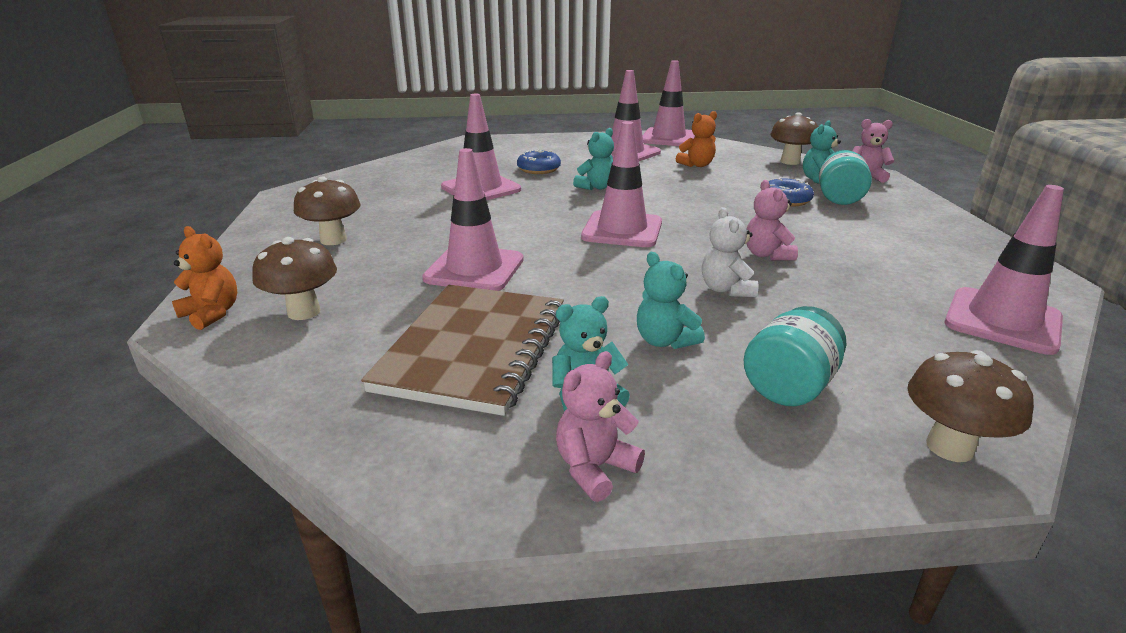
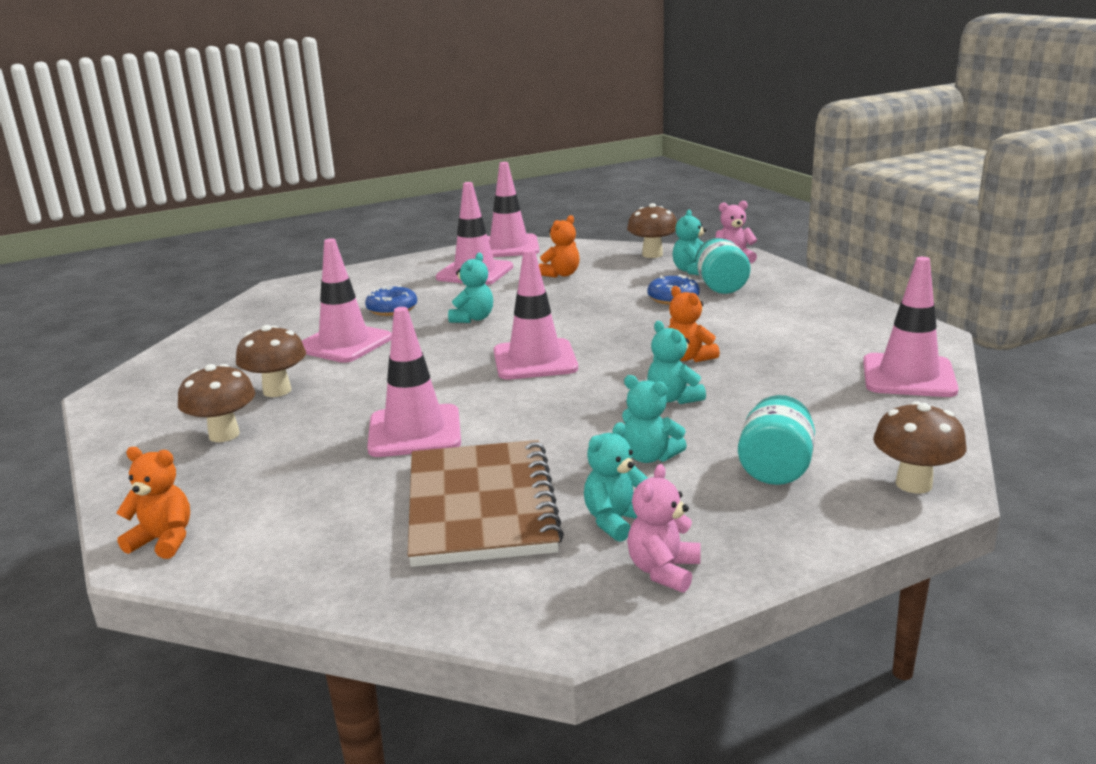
camera: 20 degrees left, 5 degrees down
(304, 312) = (269, 514): brown mushroom -> brown mushroom (277, 391)
(726, 289) = (673, 398): white teddy bear -> turquoise teddy bear
(767, 255) = (689, 358): pink teddy bear -> orange teddy bear

